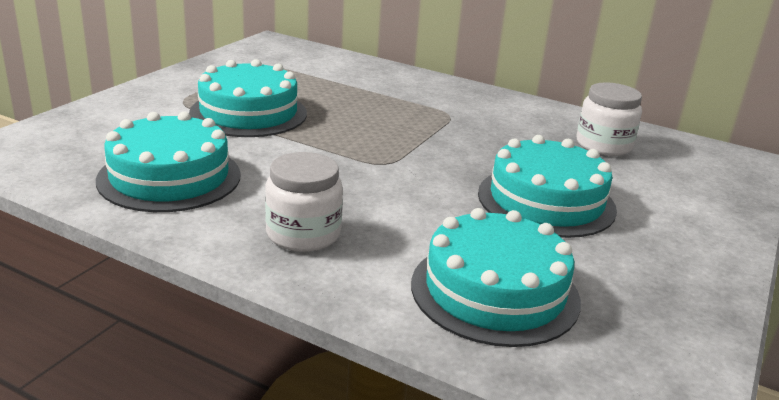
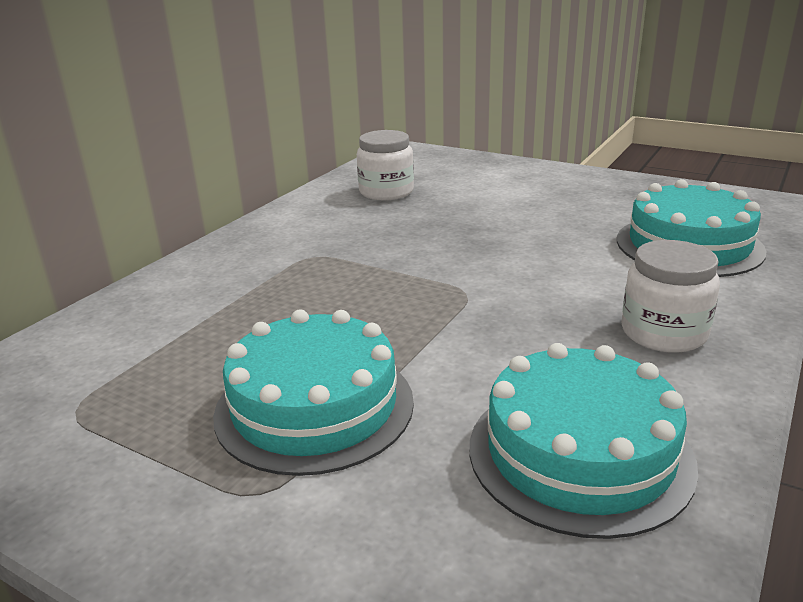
camera: 85 degrees left, 0 degrees up
(546, 201) = (517, 220): turquoise cake -> none

